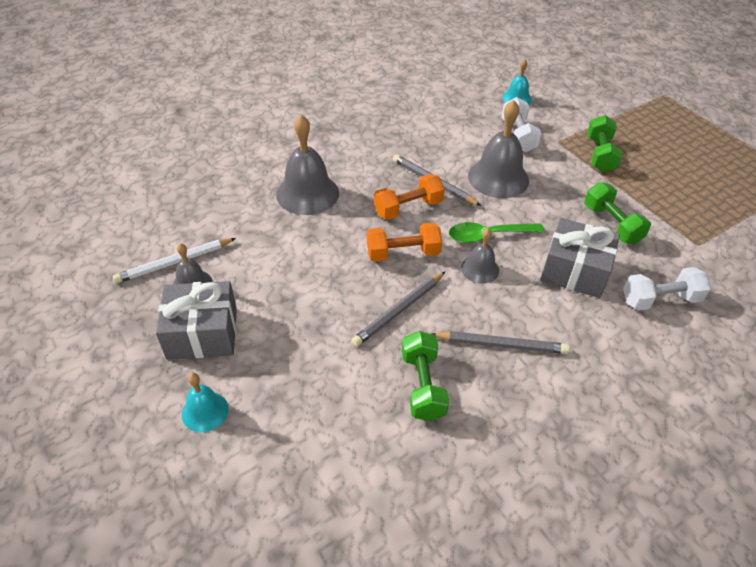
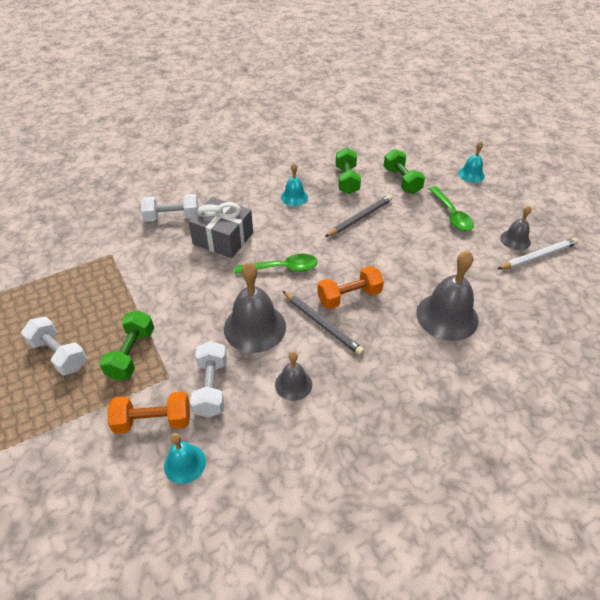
camera: 175 degrees left, 0 degrees up
(202, 333) = (491, 210): grey gift -> none
(265, 322) = (451, 214): none -> green spoon
(403, 253) = (355, 256): orange dumbbell -> orange dumbbell (153, 421)
(480, 269) = (296, 242): grey bell -> grey bell (293, 384)
(501, 344) = (294, 197): grey pencil -> turquoise bell
(611, 224) = (170, 274): green dumbbell -> green dumbbell (402, 181)
(663, 152) = (59, 354): none -> white dumbbell

